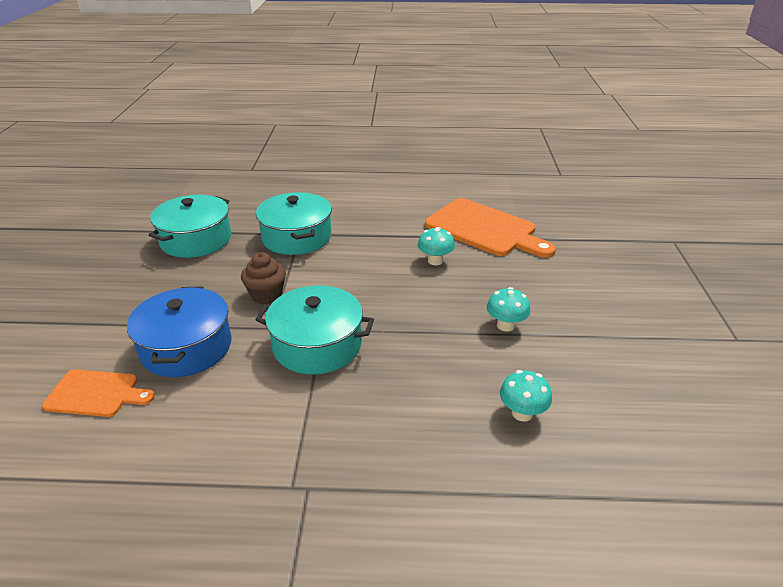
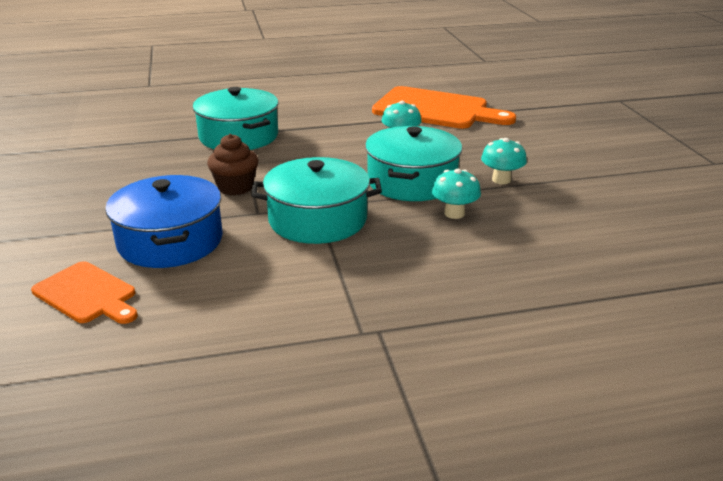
camera: 15 degrees left, 5 degrees down
(96, 394) = (87, 294): orange cutting board -> orange cutting board turned 45 degrees clockwise
(196, 239) = (121, 151): turquoise pot -> turquoise pot (412, 181)
(522, 413) = (556, 242): turquoise mushroom -> turquoise mushroom (454, 213)

